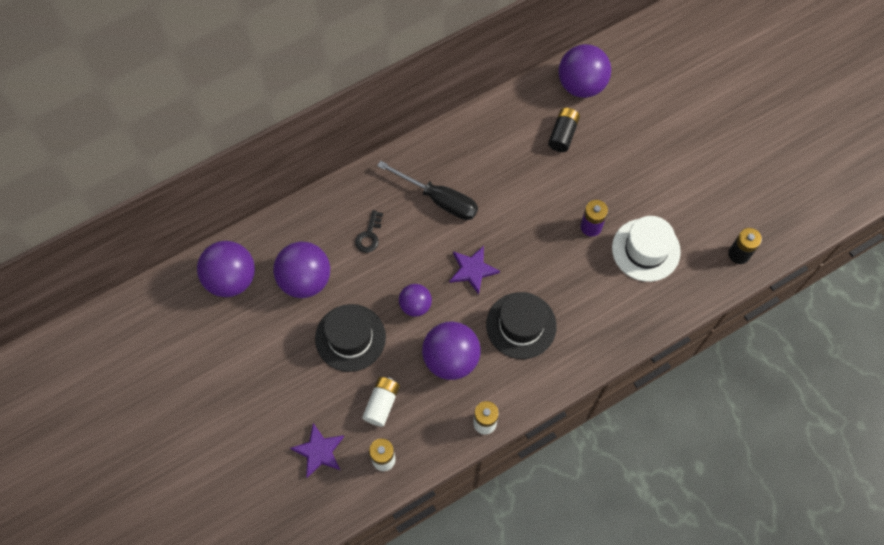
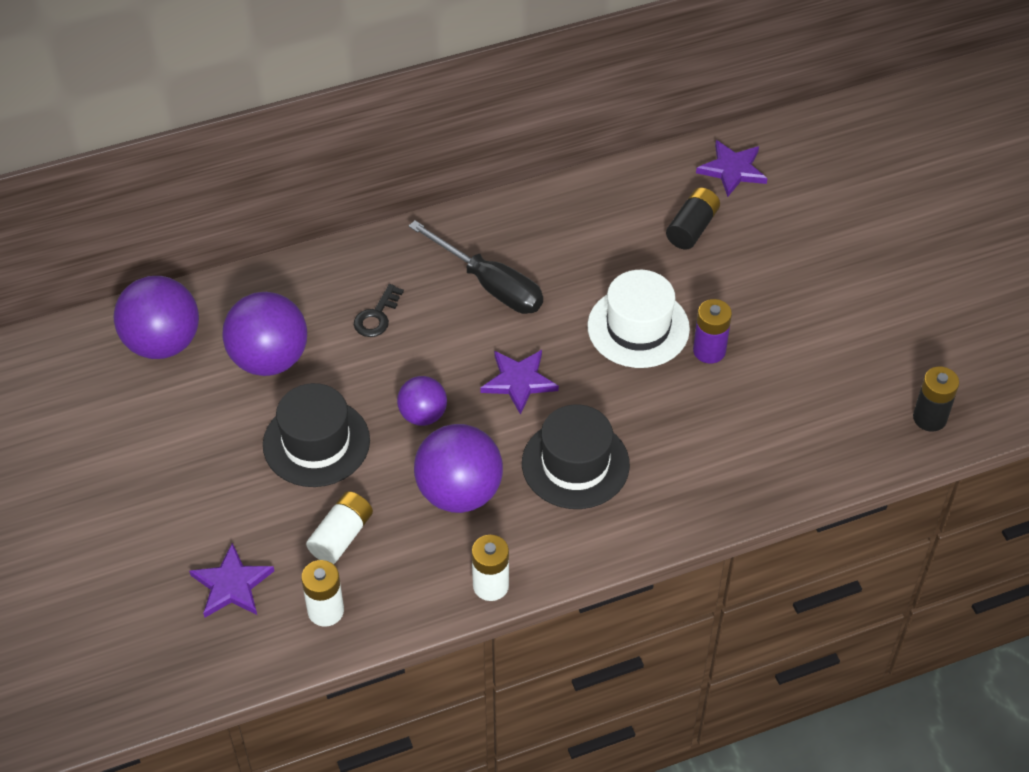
camera: 10 degrees right, 15 degrees down
(581, 85) = (732, 170): purple ball -> purple star
(646, 250) = (786, 392): white hat -> white hat (638, 327)

